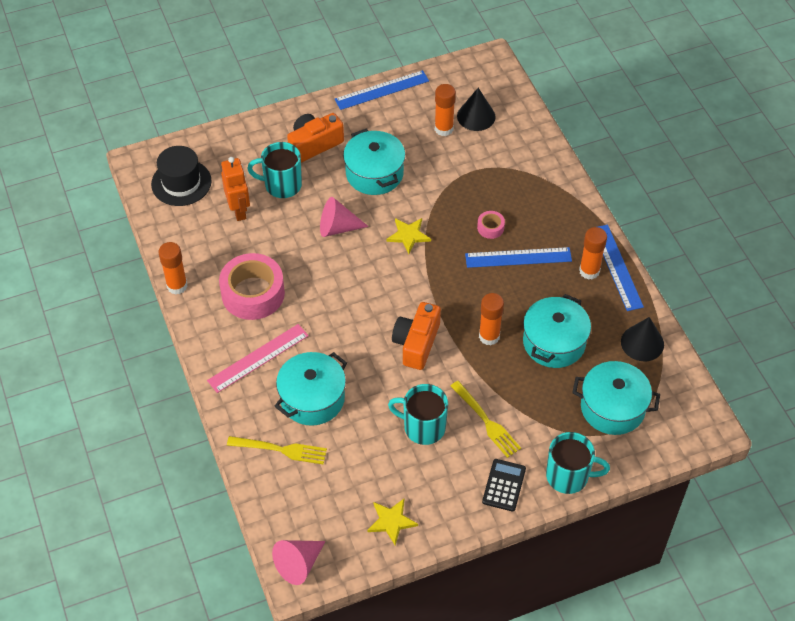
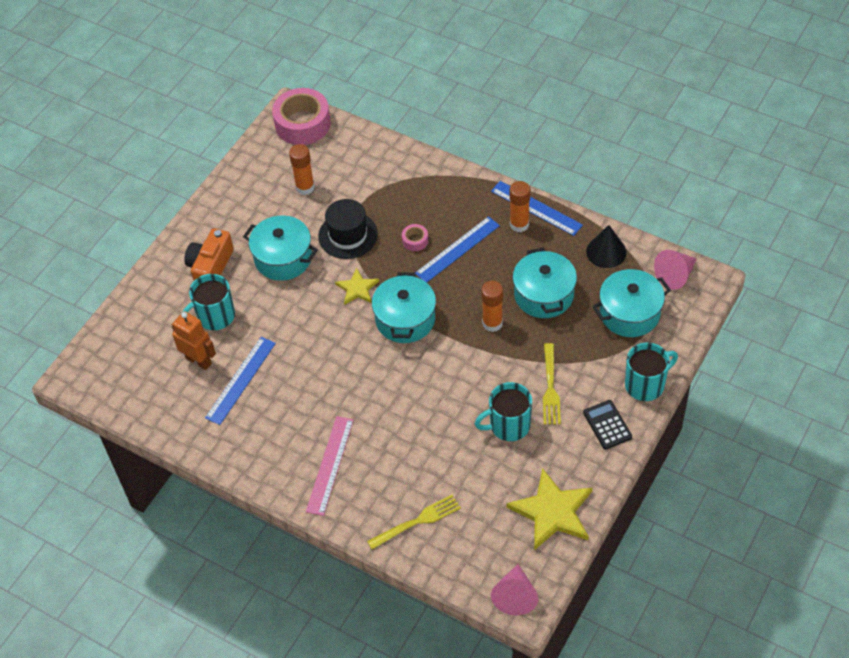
camera: 35 degrees left, 0 degrees up
(177, 286) = (206, 456): orange glue stick -> none
(181, 182) = (126, 371): black hat -> black hat (348, 235)
(253, 293) = (276, 418): pink tape -> pink tape (302, 124)
(312, 398) = (404, 465): turquoise pot -> turquoise pot (405, 319)
(337, 227) = (294, 320): pink cone -> pink cone (675, 275)
(382, 90) = (224, 188): blue ruler -> blue ruler (240, 380)
(391, 521) = (552, 512): yellow star -> yellow star, size x1.80
(416, 343) = (443, 366): orange camera -> none
(476, 116) = (321, 161): black cone -> none
(486, 421) = (550, 387): yellow fork -> yellow fork turned 75 degrees clockwise

